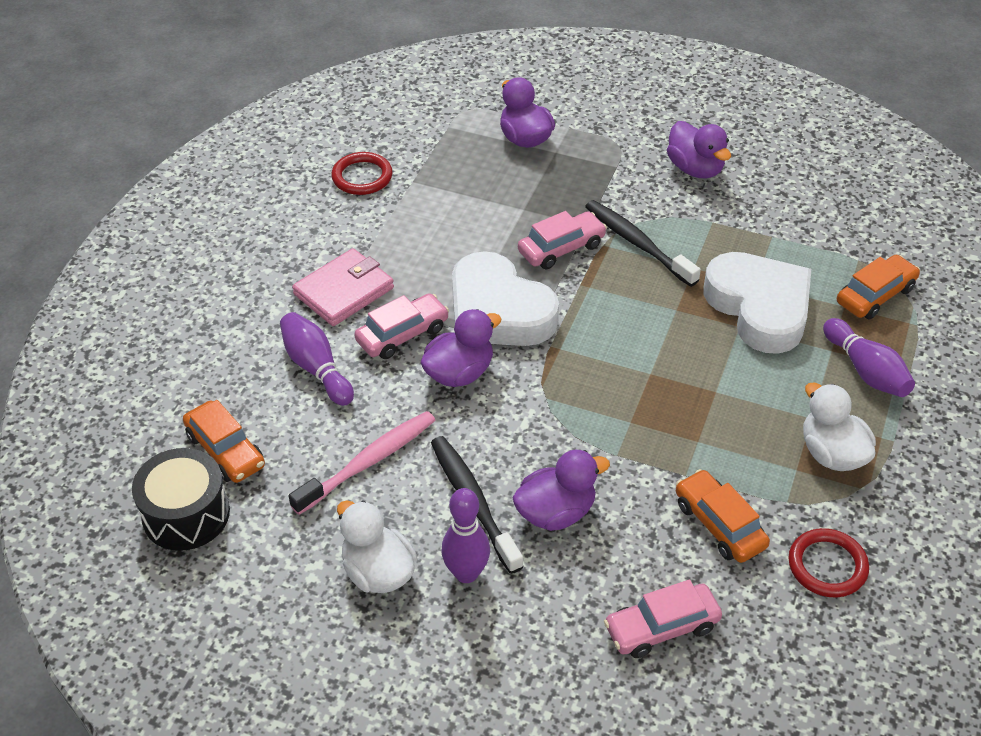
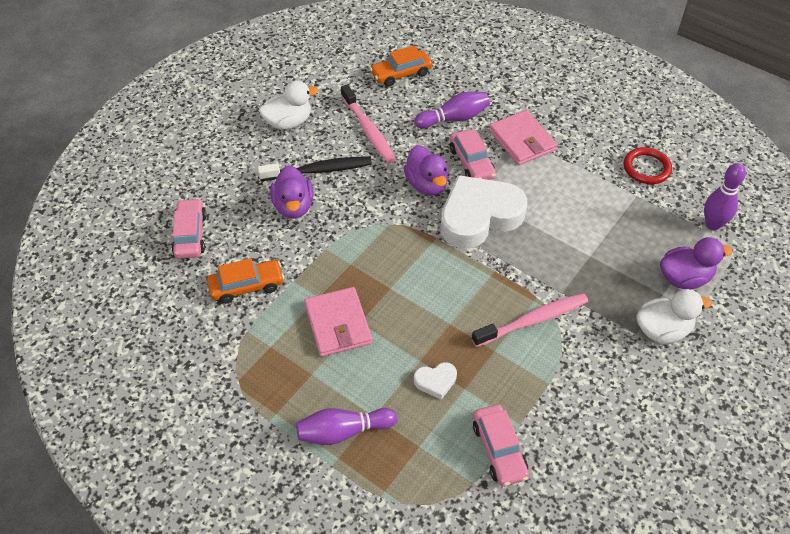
camera: 105 degrees right, 5 degrees up
(186, 514) = (361, 55): black drum -> none
(466, 573) = (270, 158): purple bowling pin -> purple bowling pin (712, 224)
(561, 248) = (538, 269): pink car -> pink car (499, 450)
(638, 244) = (532, 320): black toothbrush -> pink toothbrush
(695, 169) = (624, 394): purple duck -> none
(729, 411) = (338, 324): none -> pink wallet
(759, 307) = (435, 381): white heart -> white heart, size x0.42
(827, 566) = (188, 334): red ring -> none
(832, 454) = (274, 374): white duck -> white duck (662, 330)
(875, 295) = (424, 477): orange car -> none

